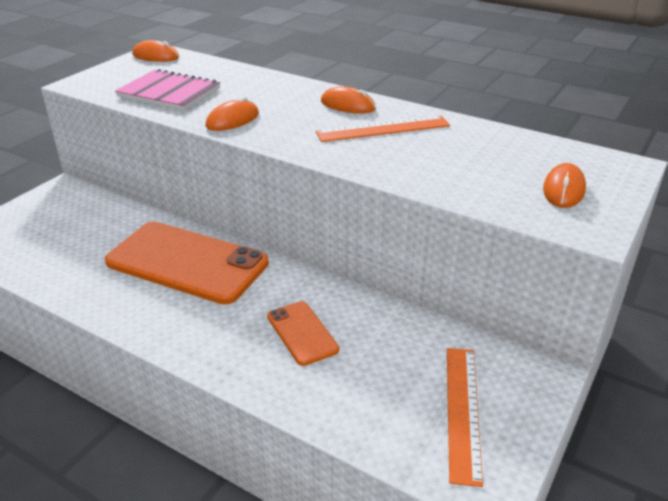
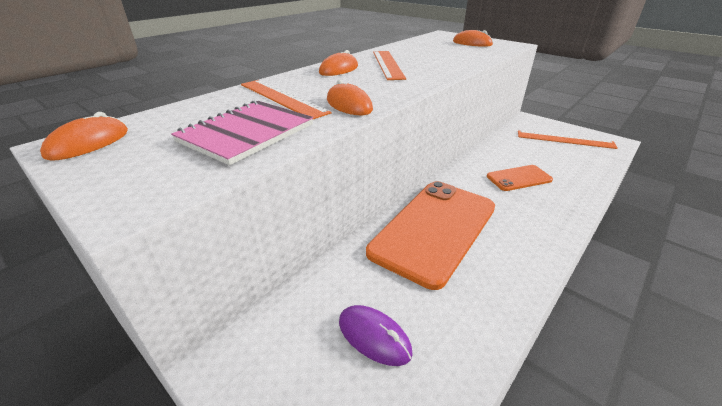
camera: 80 degrees left, 0 degrees up
(66, 238) = (374, 336): none -> purple mouse
(247, 92) = (282, 98): none -> orange ruler

